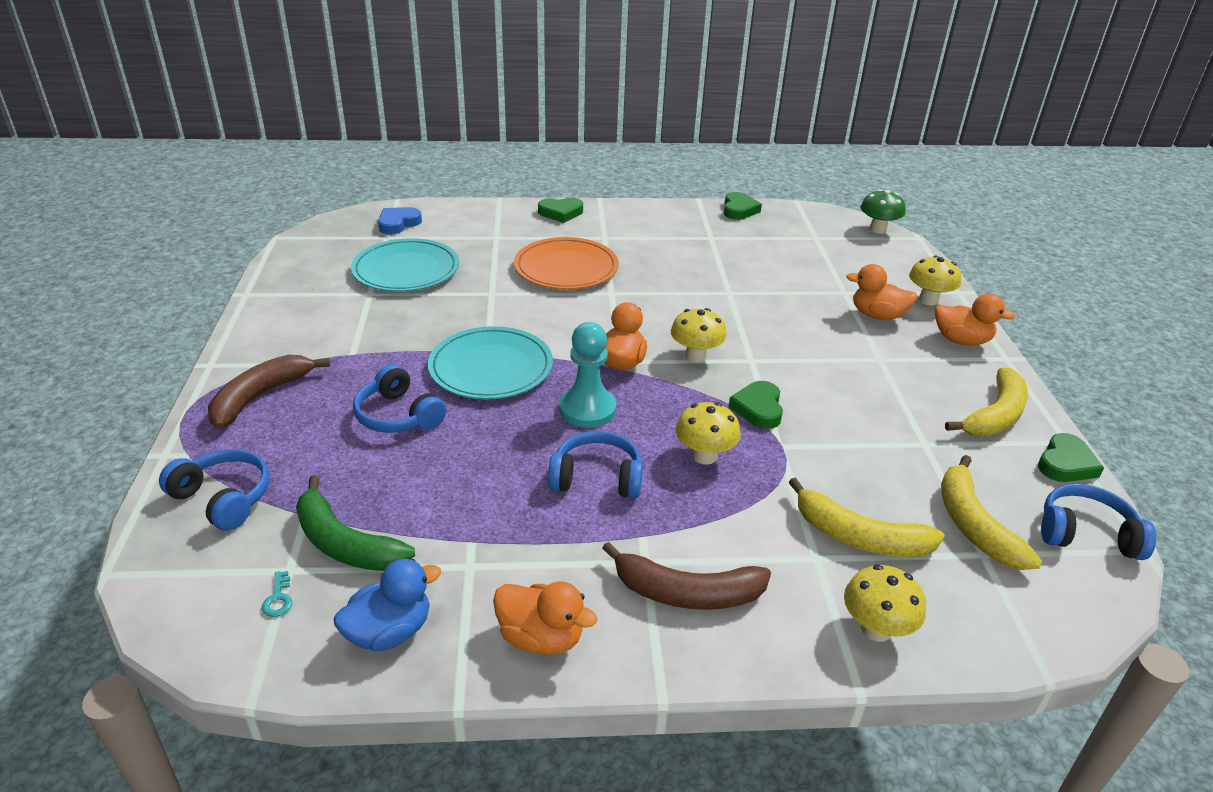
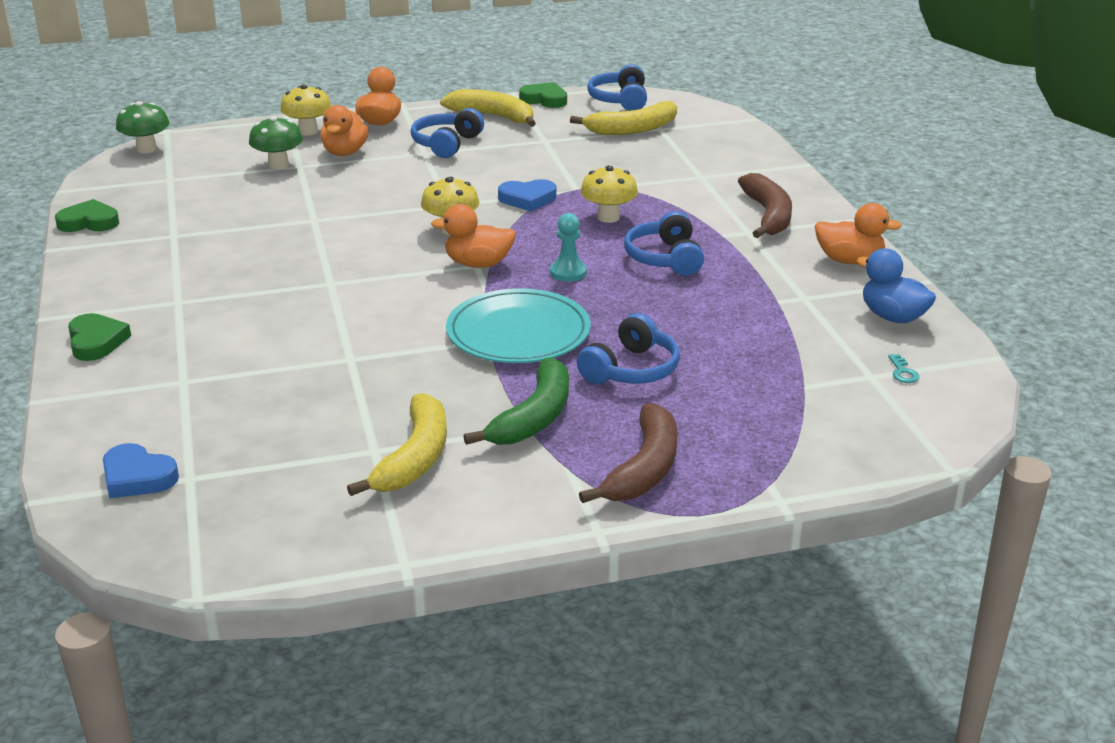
camera: 100 degrees left, 5 degrees down
(223, 498) = (815, 438): blue headphones -> blue headphones (446, 144)
(260, 396) = (644, 468): brown banana -> brown banana turned 90 degrees counterclockwise
(278, 598) = (902, 372): turquoise key -> turquoise key turned 105 degrees clockwise
(345, 543) = (822, 357): green banana -> green banana (534, 417)
(406, 270) = (298, 435): turquoise plate -> none
(541, 638) = (849, 260): orange duck -> orange duck turned 90 degrees clockwise
(566, 268) = (272, 317): orange plate -> none
(587, 409) = (568, 272): turquoise pawn -> turquoise pawn, size x0.63
(758, 408) = (527, 199): green heart -> blue heart
(846, 282) = (278, 165): none -> green mushroom
(859, 537) = (670, 163): yellow banana -> yellow banana (415, 457)
(876, 629) = (754, 159): yellow mushroom -> none

